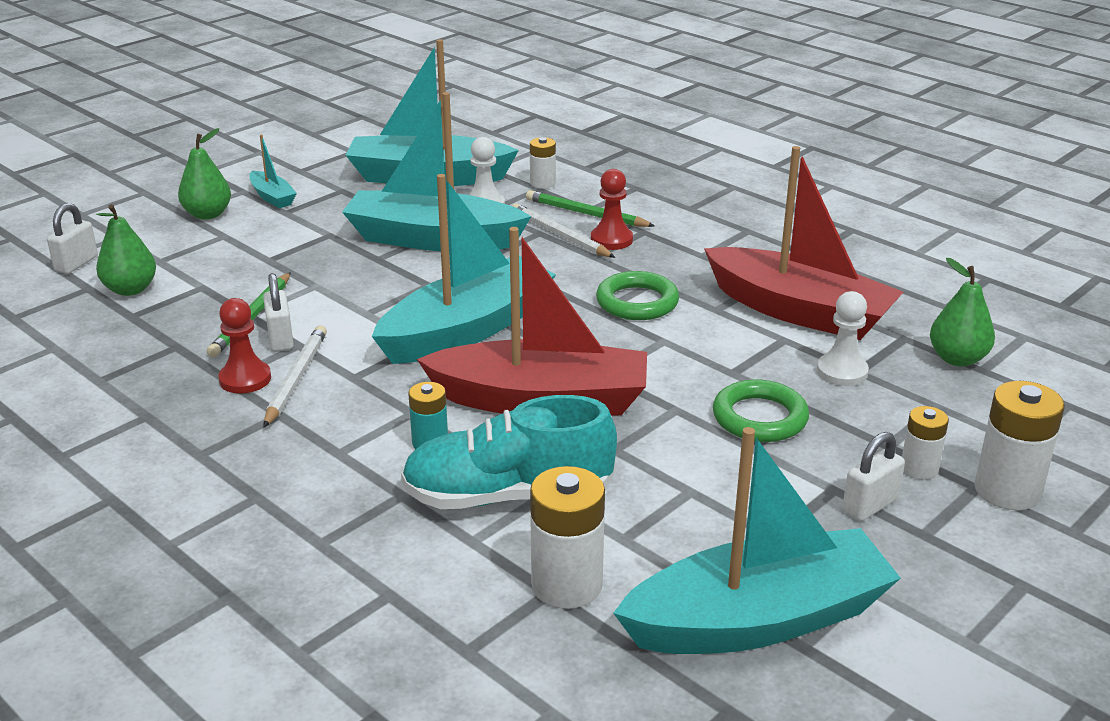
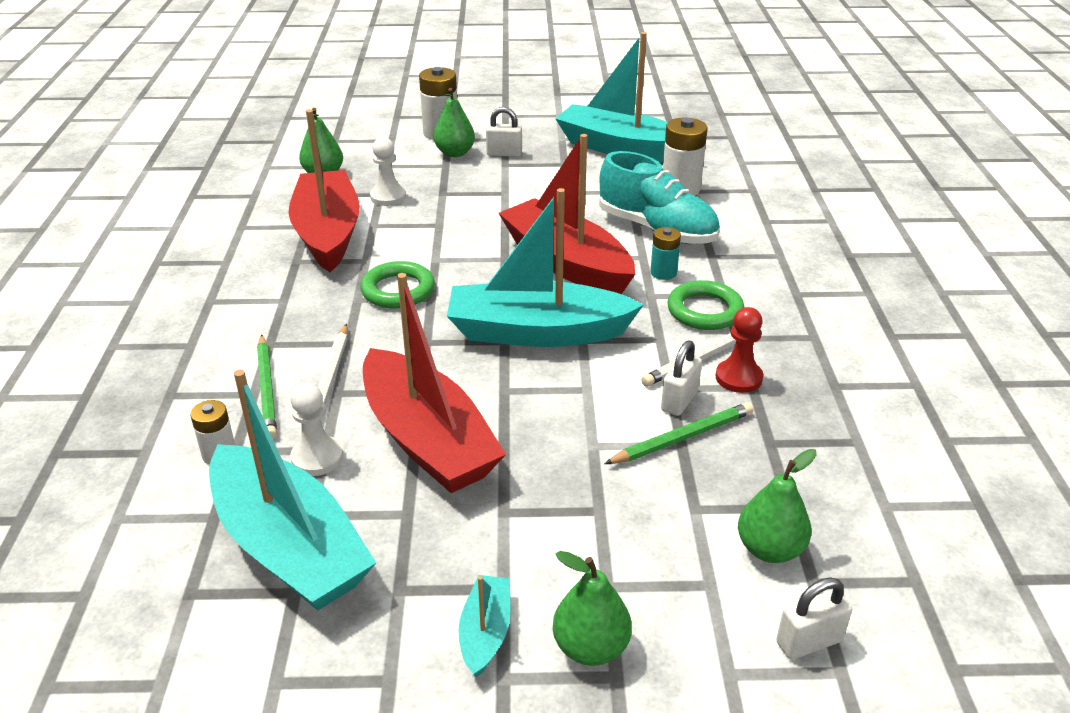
camera: 135 degrees left, 5 degrees up
(433, 239) = (427, 440): turquoise boat -> red boat
(611, 240) = (306, 350): red pawn -> none
(759, 418) = (474, 200): green ring -> green ring (704, 311)
(919, 468) = (455, 153): white battery -> green pear

